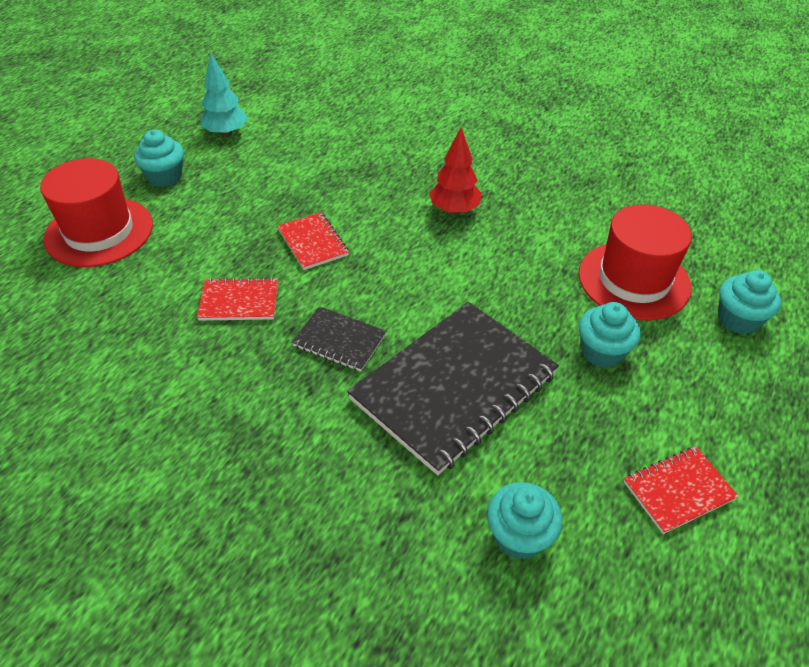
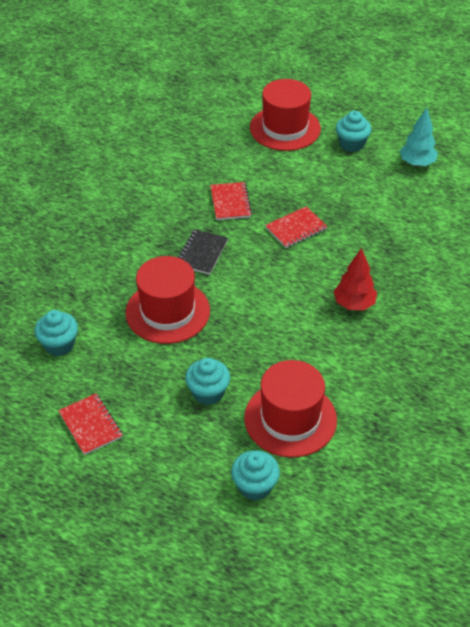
camera: 85 degrees right, 0 degrees up
(454, 387) = (167, 311): black notebook -> red hat

